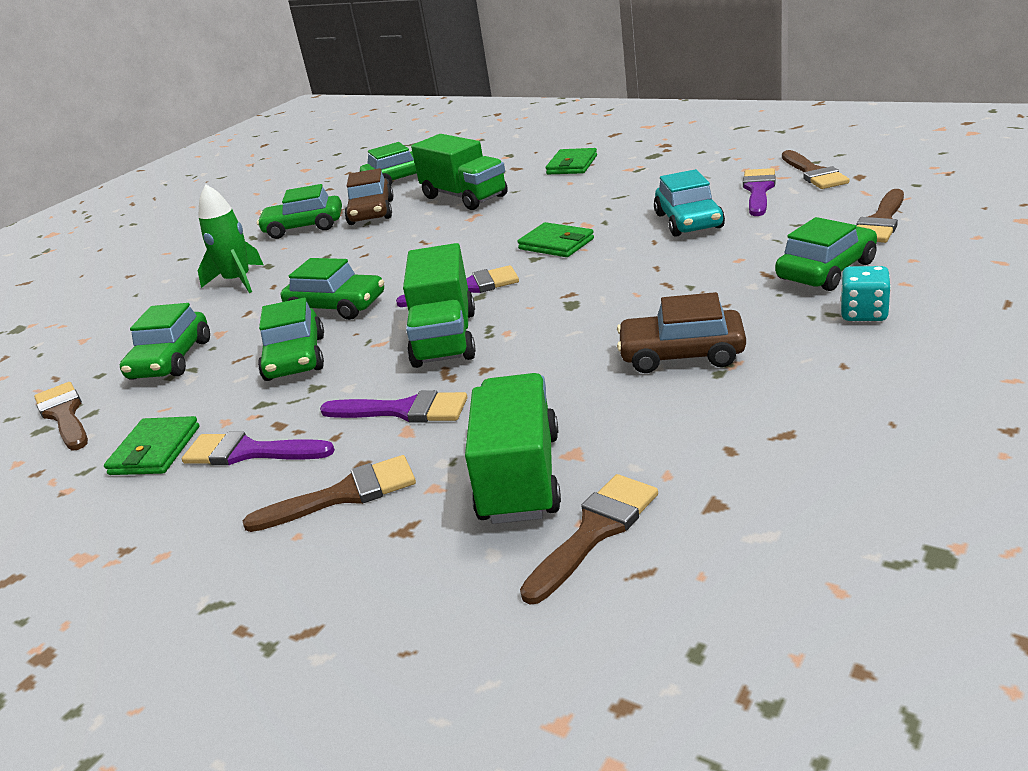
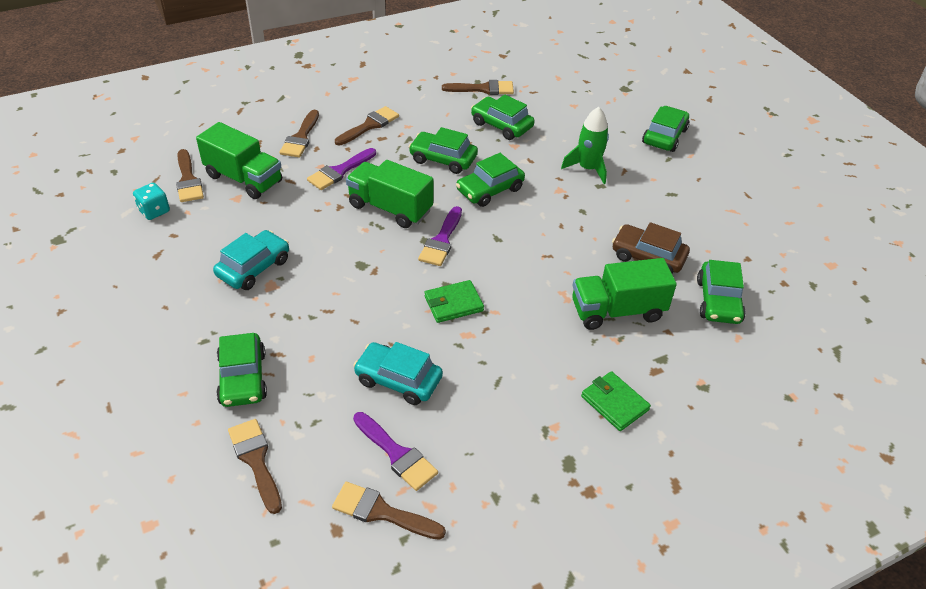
camera: 115 degrees right, 15 degrees up
(155, 450) = (409, 105): green wallet -> none
(249, 452) = (369, 125): purple brush -> brown brush
(304, 227) = (660, 219): green car -> green car (664, 136)
(681, 354) = (253, 267): brown car -> turquoise car
(864, 313) = (186, 351): turquoise dice -> turquoise dice (154, 211)

